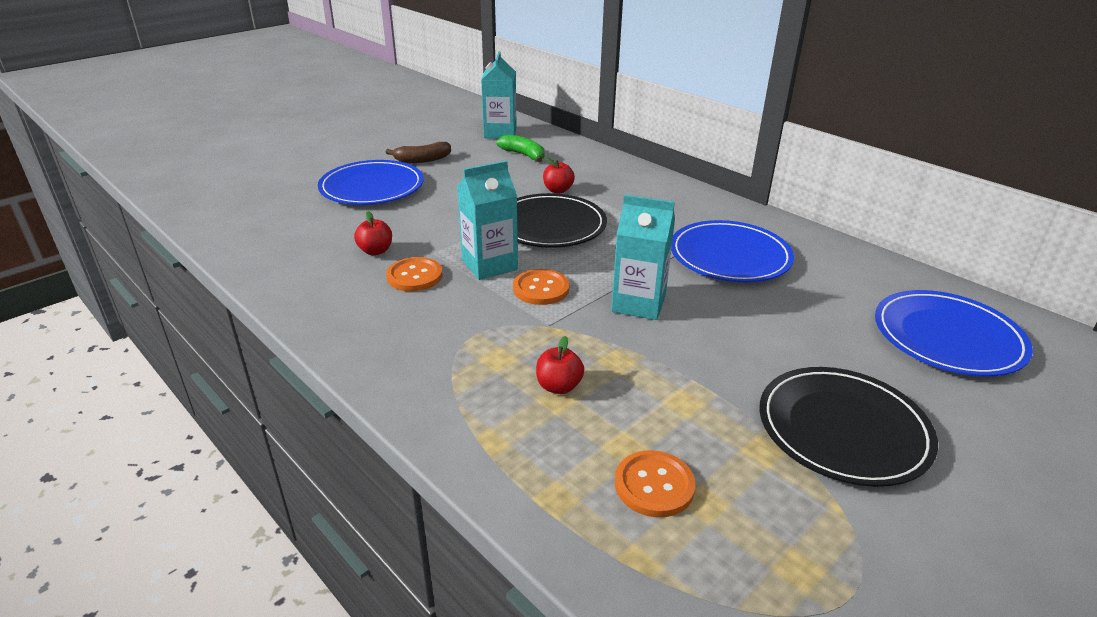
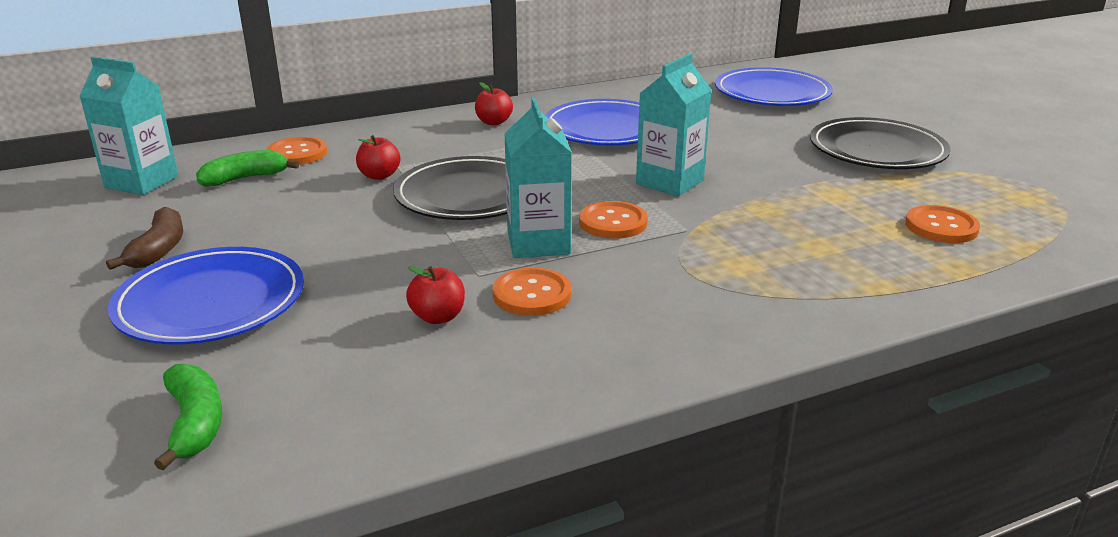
camera: 70 degrees left, 5 degrees down
(260, 215) = (195, 423): none -> green banana
(559, 386) = (799, 242): red apple -> red apple (494, 122)
(572, 158) = (297, 153): none -> orange button

